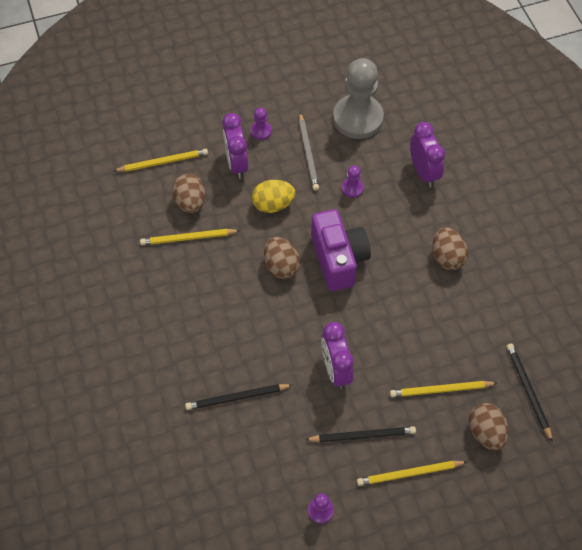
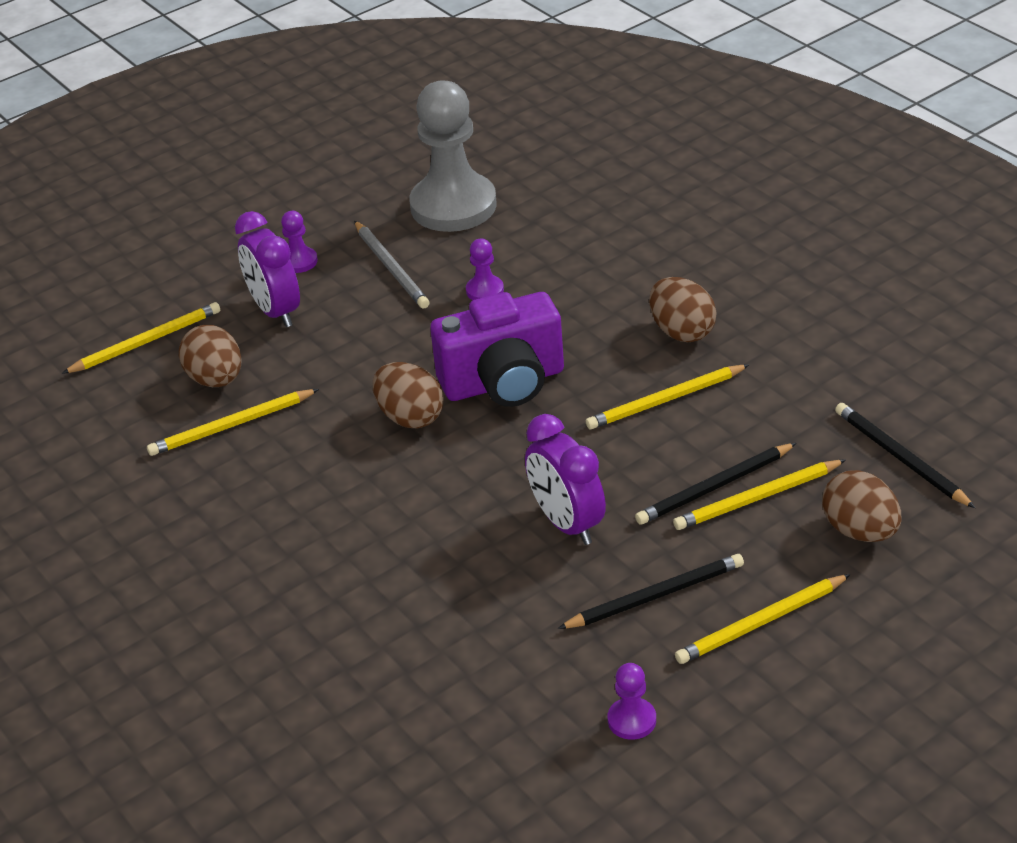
camera: 15 degrees left, 20 degrees down
(237, 397) = (411, 610): black pencil -> black pencil (714, 487)
(273, 205) = (361, 345): yellow egg -> none
(338, 259) = (504, 382): purple camera -> purple camera turned 105 degrees clockwise
(419, 304) = (665, 400): none -> yellow pencil
(423, 172) = (592, 241): purple clock -> none

